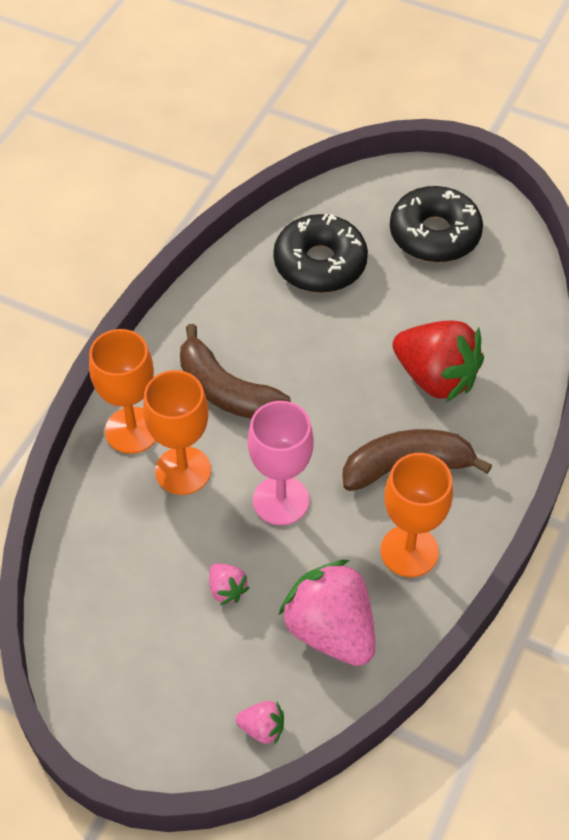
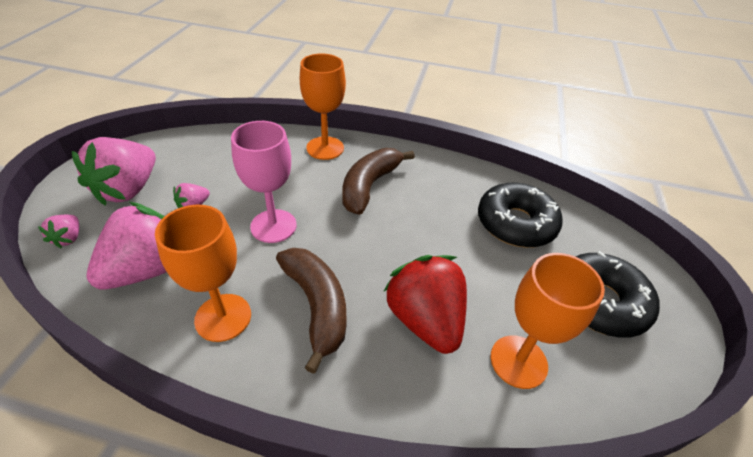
camera: 75 degrees right, 10 degrees down
(175, 673) = (128, 189): none -> pink strawberry
(183, 470) = (295, 173): orange goblet -> orange goblet (518, 361)
(435, 377) = (425, 319): red strawberry -> red strawberry turned 135 degrees clockwise

